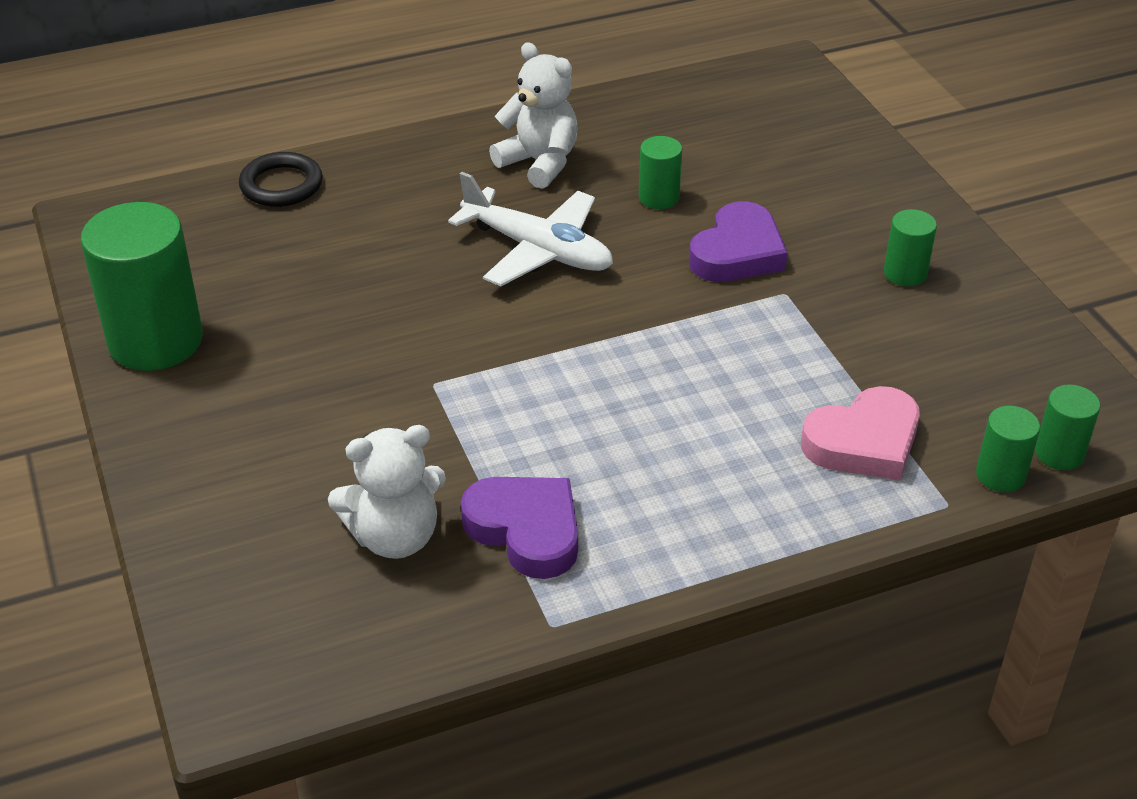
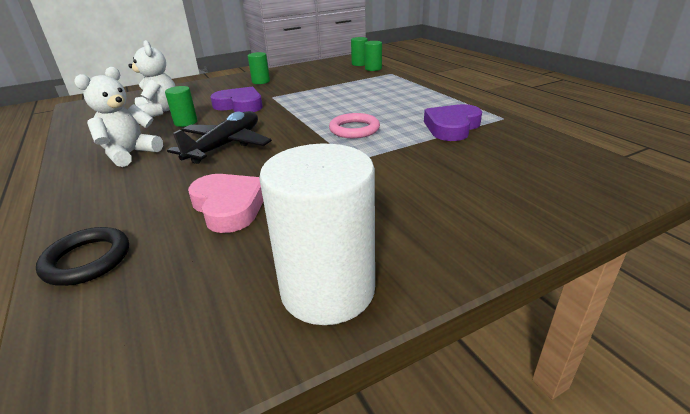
camera: 95 degrees left, 10 degrees down
(156, 341) = (328, 290): green cylinder -> white cylinder
(395, 537) = (481, 154): white teddy bear -> white teddy bear (159, 111)
(538, 250) = (225, 145): white plane -> black plane
(559, 396) = (354, 129): none -> pink ring
(864, 442) = (364, 82): pink heart -> pink heart (229, 206)

